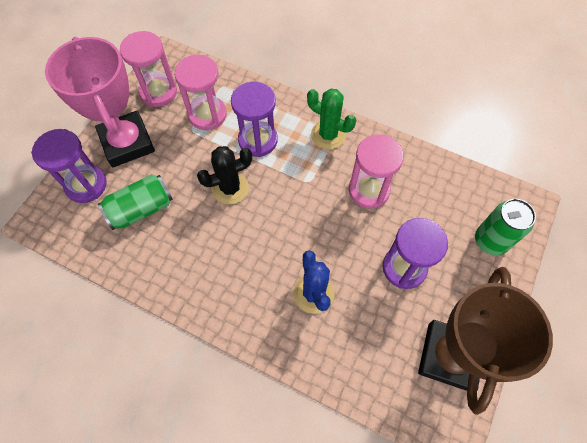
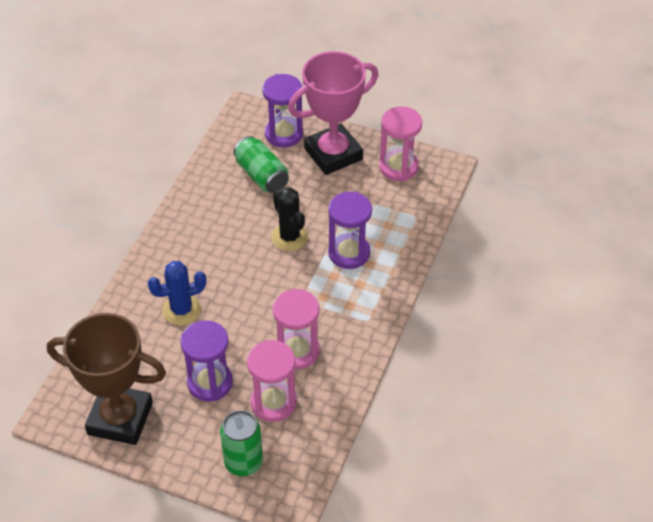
camera: 85 degrees right, 15 degrees down
(207, 114) = (376, 209): pink hourglass -> pink hourglass (273, 402)
(328, 135) = (364, 313): green cactus -> none

